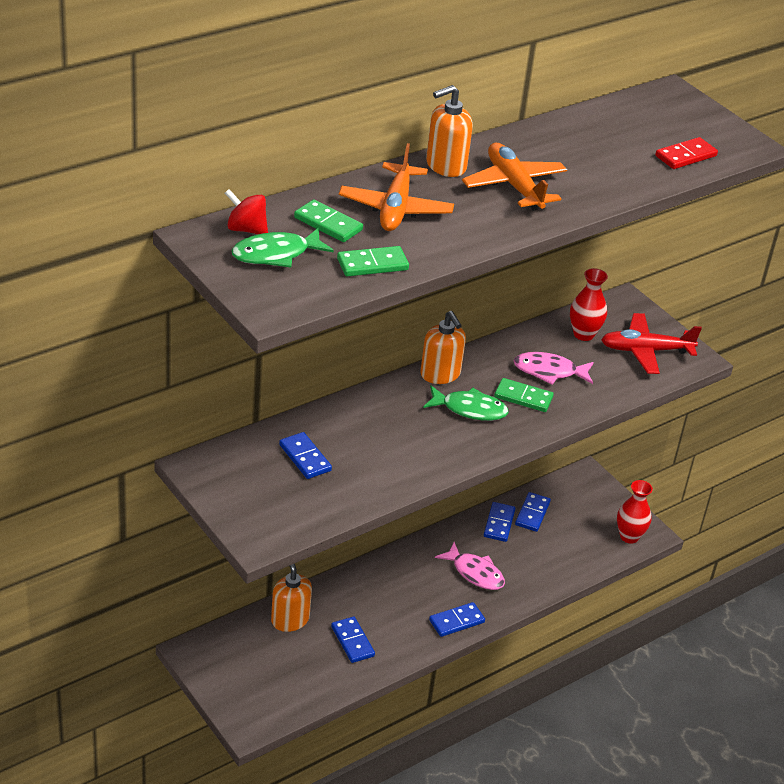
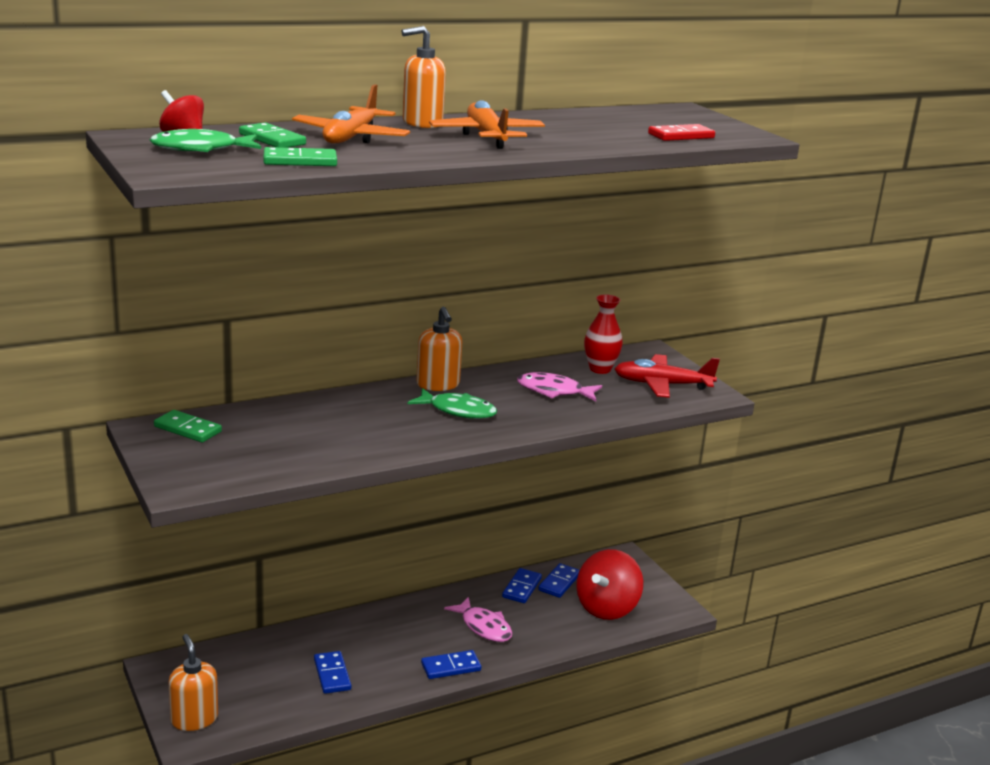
camera: 10 degrees right, 15 degrees down
(290, 619) = (273, 649): orange soap dispenser -> orange soap dispenser (194, 719)
(305, 458) = (264, 431): blue domino -> none
(523, 397) = (519, 407): green domino -> green domino (187, 429)
(582, 539) = (607, 608): none -> red spinning top
(629, 536) = (658, 610): red vase -> none

